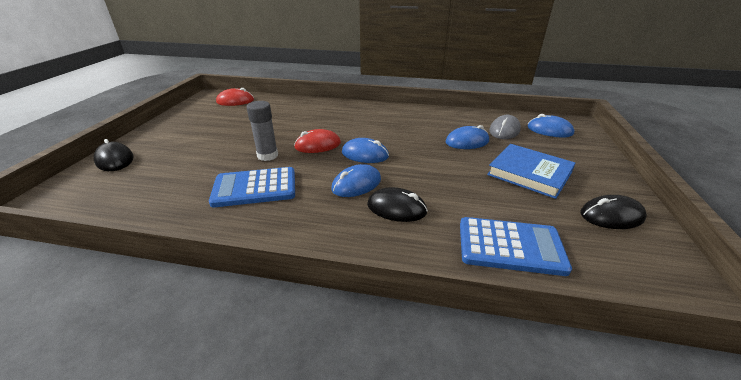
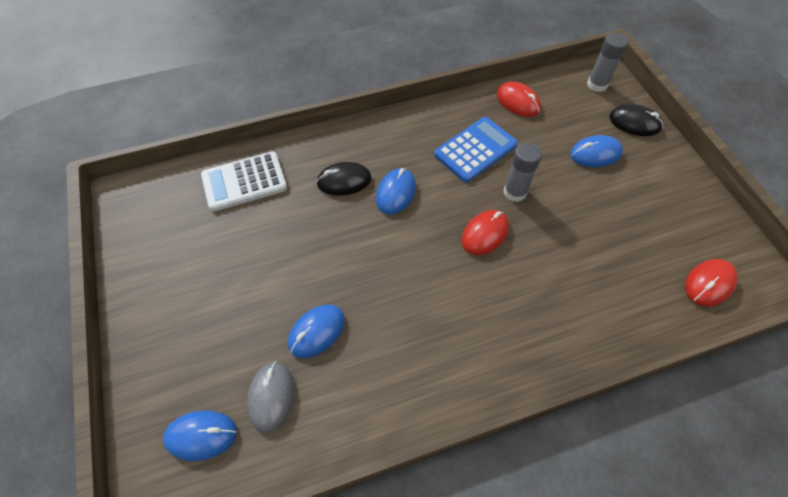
camera: 150 degrees right, 25 degrees up
(70, 194) = (597, 84): none -> grey glue stick
(156, 209) = (518, 102): none -> red mouse
(365, 154) = (421, 242): blue mouse -> blue mouse (595, 154)
(510, 246) = (244, 182): blue calculator -> white calculator
(529, 173) = (231, 291): blue book -> none
(611, 216) = (156, 255): black mouse -> none

